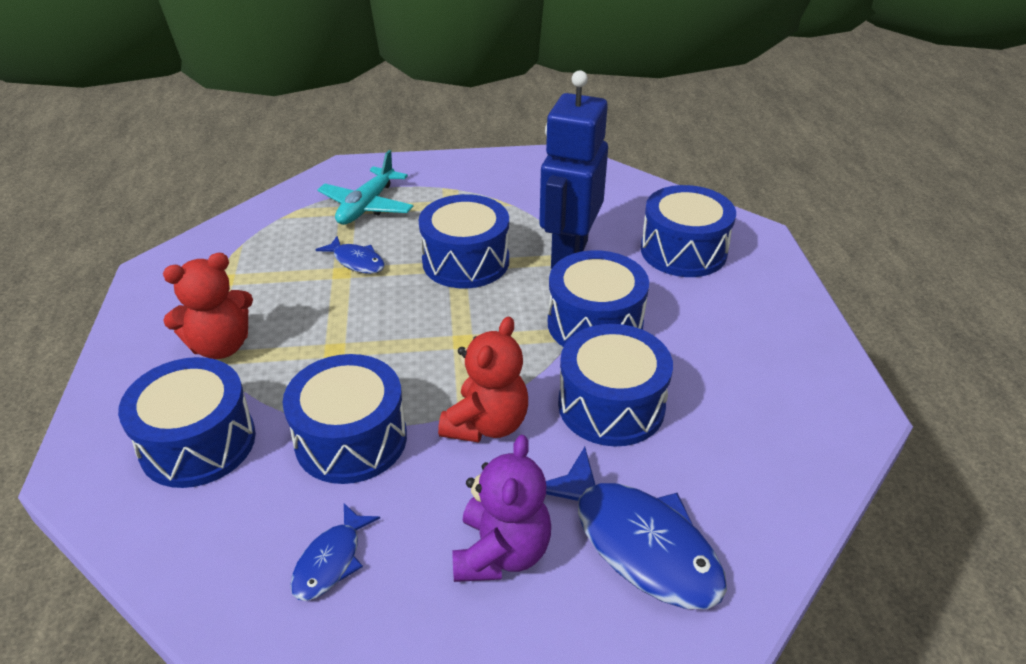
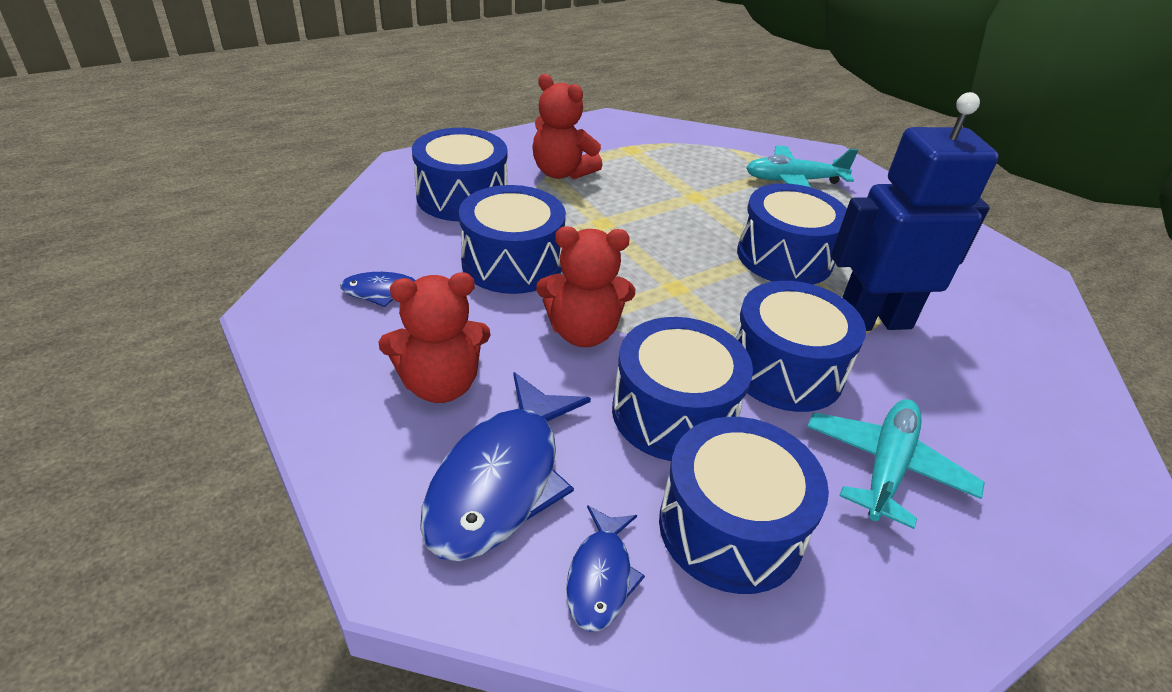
camera: 60 degrees right, 0 degrees up
(356, 261) = (717, 199): blue fish -> blue fish (600, 577)
(501, 552) = (440, 384): purple teddy bear -> red teddy bear
(683, 251) = (993, 415): blue drum -> blue drum (730, 527)
(707, 321) = (886, 467): none -> turquoise plane

